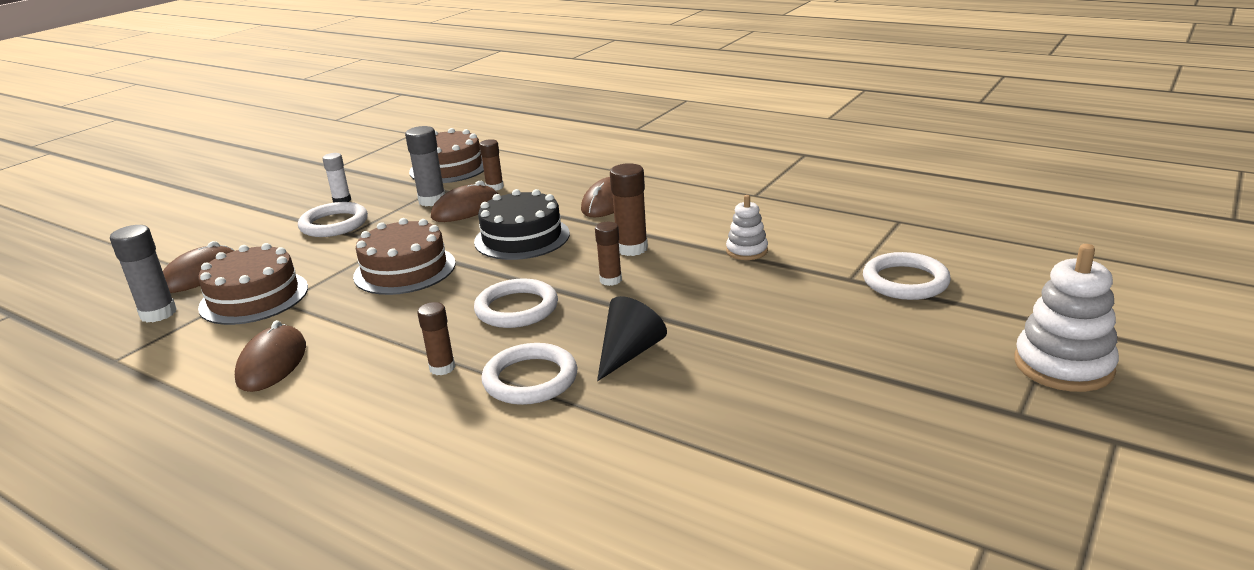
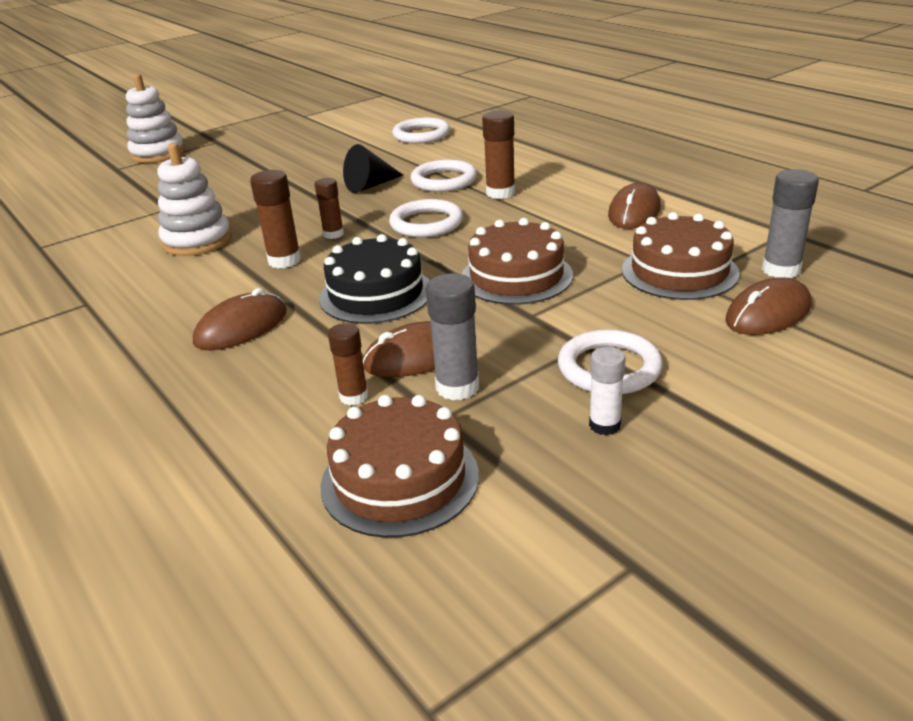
camera: 160 degrees left, 5 degrees up
(442, 368) = (500, 193): brown glue stick -> brown glue stick, size x1.51
(747, 251) = (197, 241): white stacking toy -> white stacking toy, size x1.71
(905, 281) = (139, 201): white ring -> white ring (421, 135)

